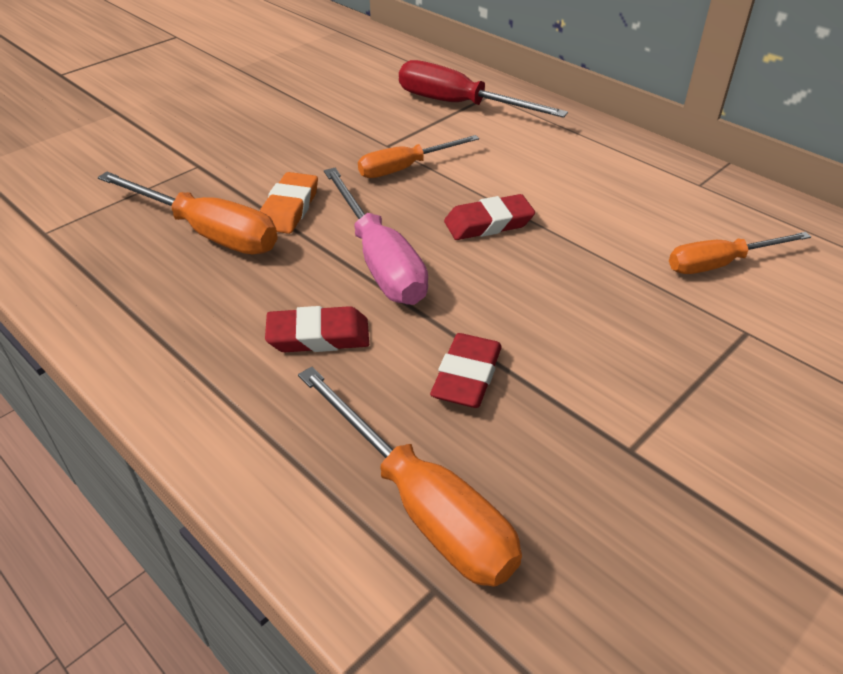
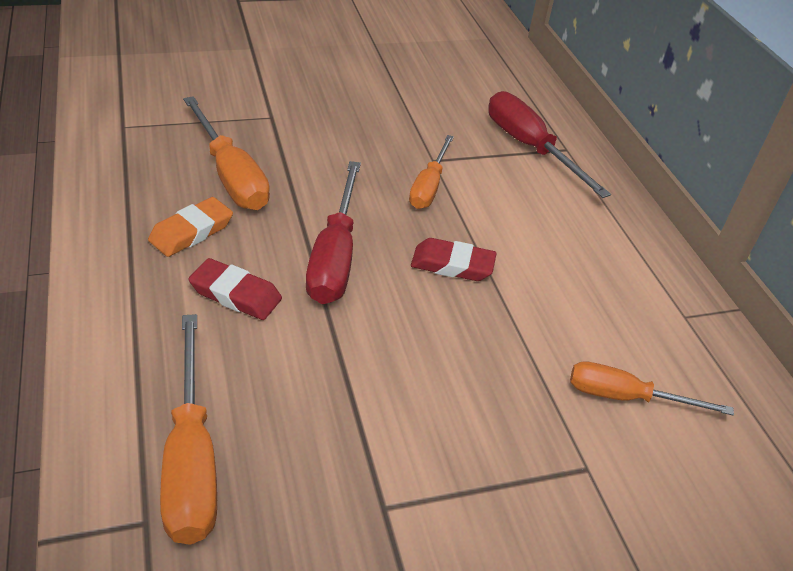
camera: 25 degrees right, 0 degrees up
(289, 208) = (306, 182): orange eraser -> orange eraser (191, 232)
(379, 260) = (335, 256): pink screwdriver -> red screwdriver
(405, 168) = (429, 186): orange screwdriver -> orange screwdriver turned 75 degrees counterclockwise
(467, 376) = (314, 381): red eraser -> none

